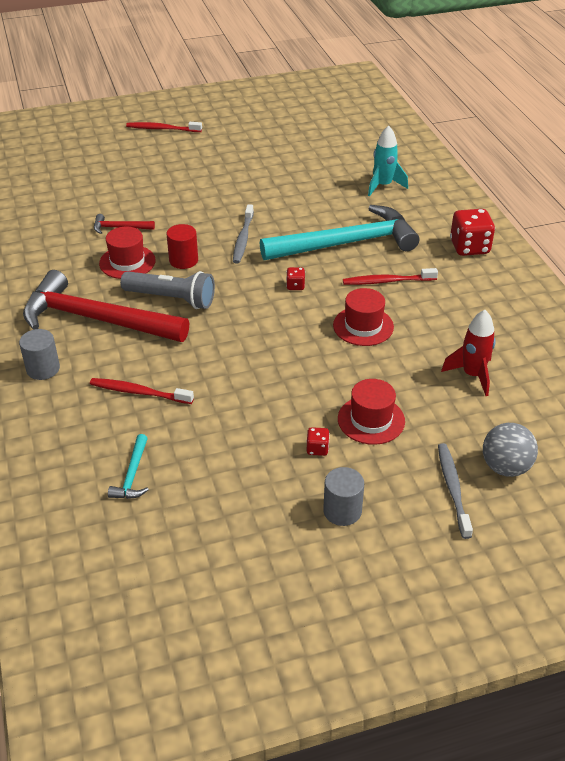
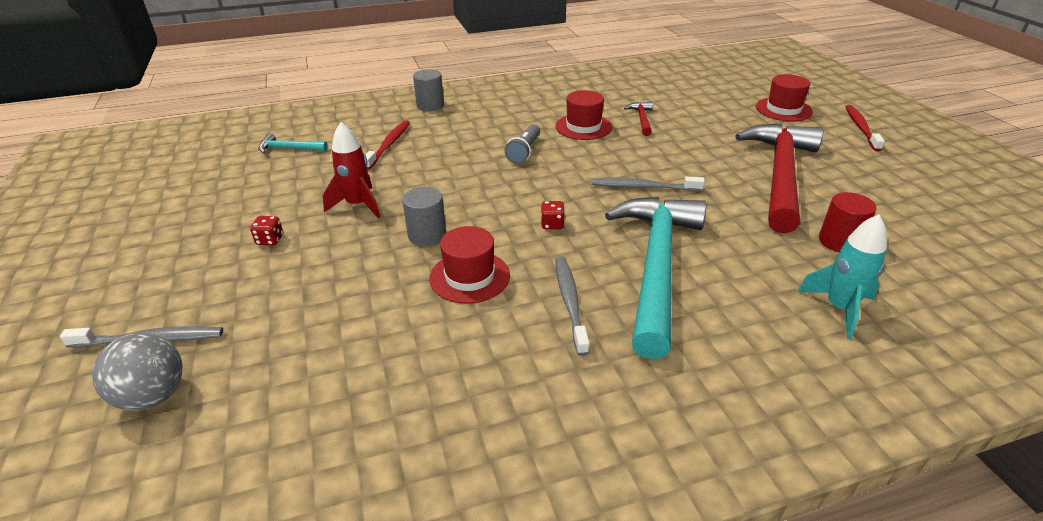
camera: 90 degrees right, 5 degrees down
(96, 319) = (493, 120): red hammer -> red hammer (780, 175)
(171, 299) = (524, 151): grey flashlight -> grey flashlight, size x0.66
(183, 260) = (592, 154): red cylinder -> red cylinder (839, 241)
(342, 511) = (176, 255): grey cylinder -> grey cylinder (427, 235)
(346, 243) = (656, 266): turquoise hammer -> turquoise hammer turned 150 degrees counterclockwise
(371, 420) = (296, 278): red hat -> red hat (783, 109)
(387, 281) = (570, 302): red toothbrush -> grey toothbrush
(469, 247) = (685, 409): red dice -> none
(472, 375) = (346, 379): red rocket -> red rocket (358, 205)

